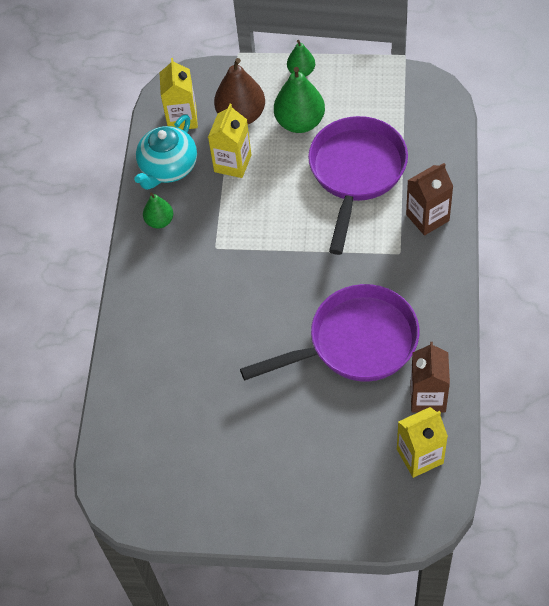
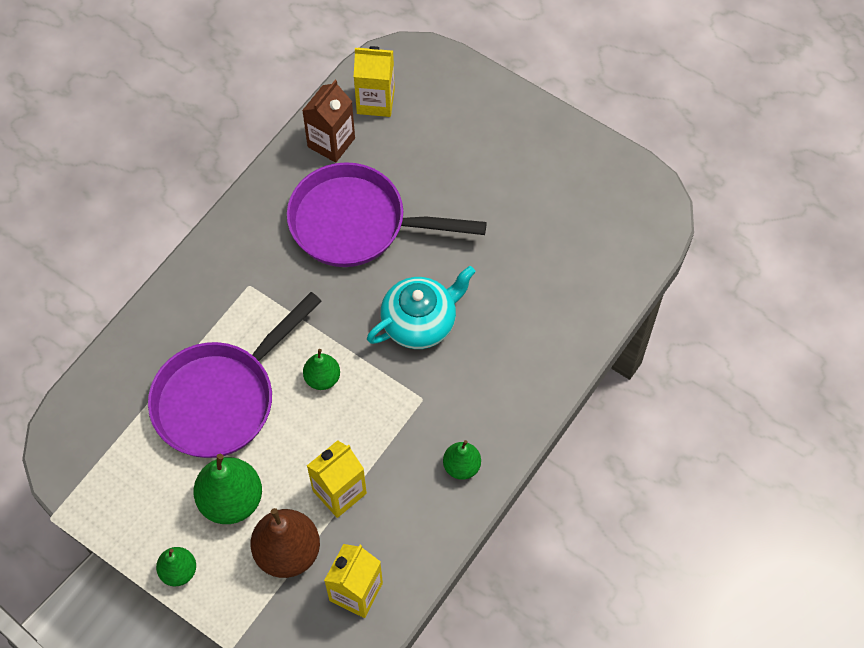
camera: 155 degrees left, 5 degrees up
(168, 168) = (413, 530): turquoise teapot -> turquoise teapot (420, 322)
(296, 222) = (322, 378): none -> green pear
(427, 217) = (193, 305): brown carton -> none

